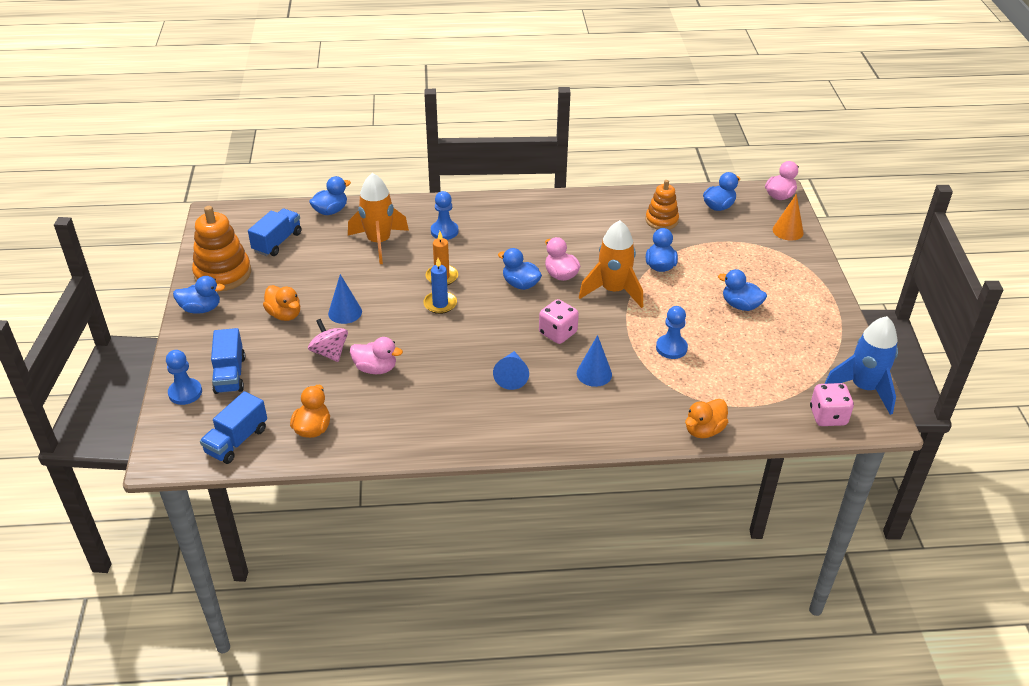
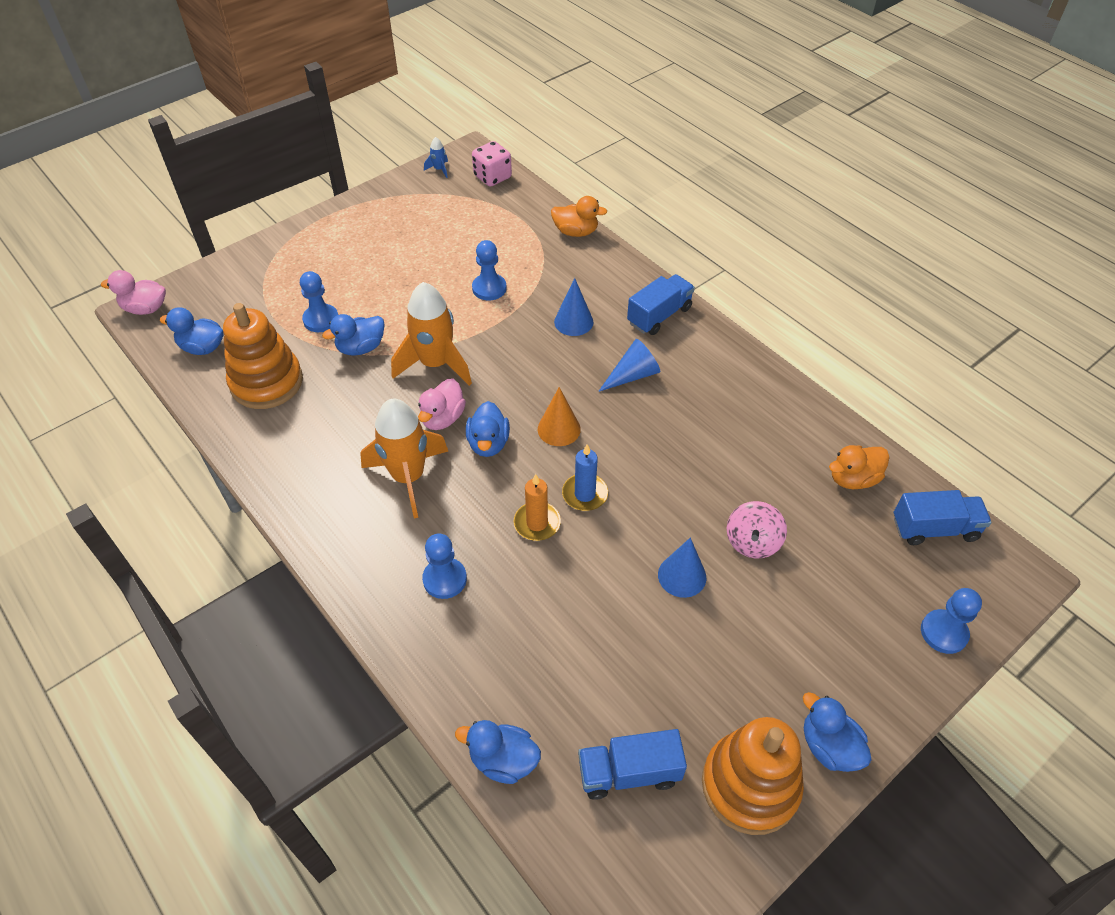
camera: 125 degrees left, 10 degrees up
(230, 374) = (877, 611): blue truck -> blue truck (659, 315)
(284, 314) = (744, 637): orange duck -> none
(376, 368) = (731, 484): pink duck -> none
(379, 242) = (526, 638): orange rocket -> orange rocket (408, 477)
(558, 333) = (541, 373): pink dice -> none
(661, 220) = (266, 382): orange stacking toy -> orange stacking toy, size x1.59
(705, 259) = (321, 319): none -> blue pawn
(740, 305) = (383, 269): blue duck -> none
(788, 231) = (219, 280): orange cone -> orange cone (559, 429)
(863, 388) = (439, 169): blue rocket -> blue rocket, size x0.42

